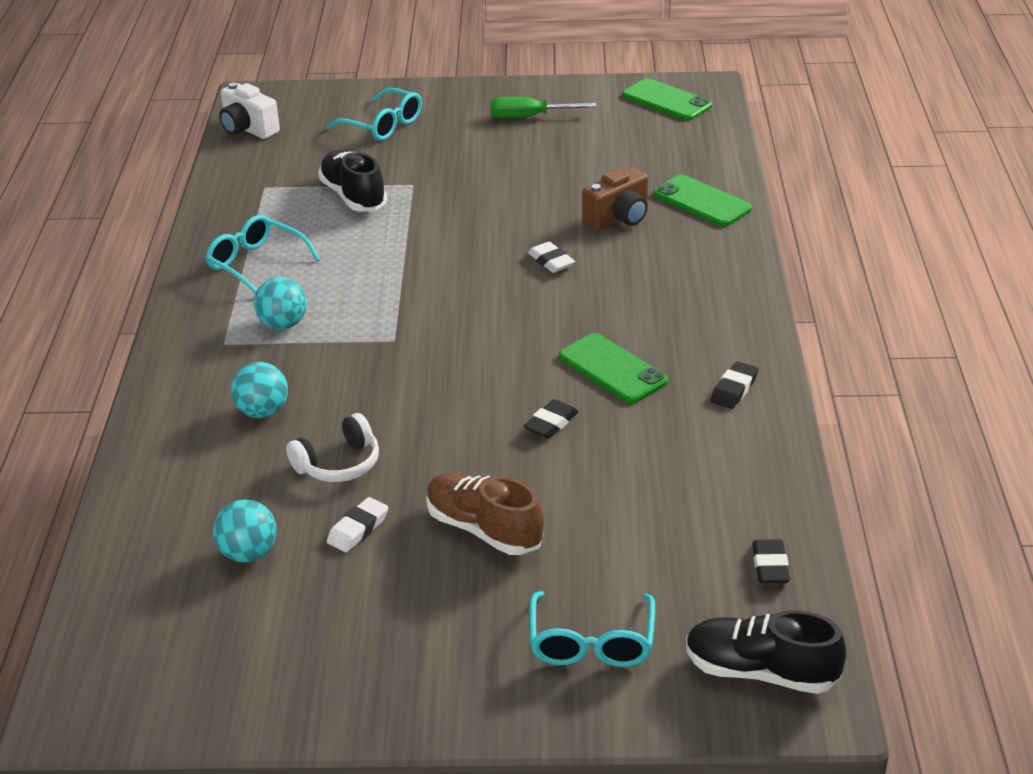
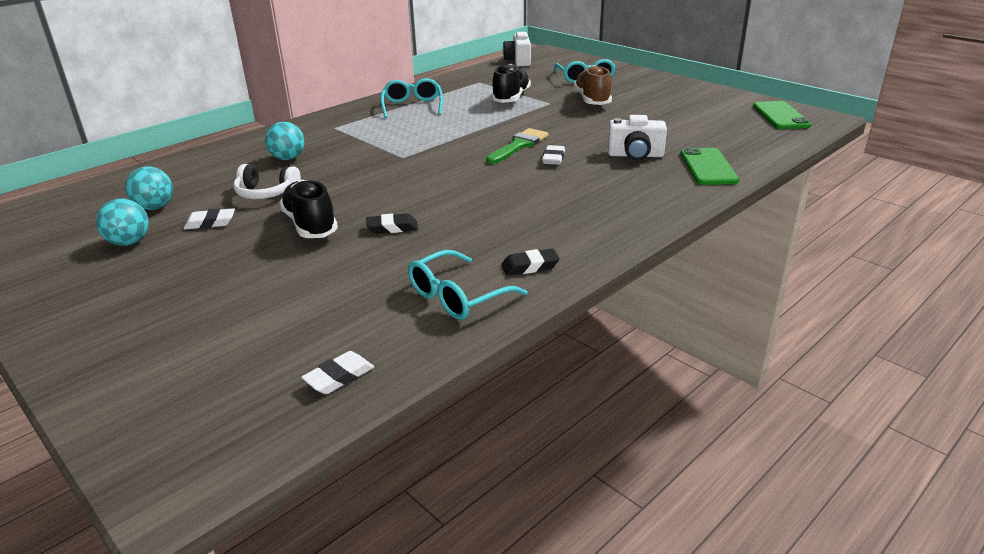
camera: 45 degrees right, 5 degrees down
(283, 324) = (372, 131): turquoise ball -> turquoise ball (129, 242)
(484, 530) = (253, 256): brown shoe -> brown shoe (592, 100)
(487, 261) = (519, 145): none -> green brush
(529, 117) = (674, 97): green screwdriver -> none
(591, 643) = (166, 345): turquoise glasses -> turquoise glasses (457, 297)
(613, 369) = (480, 220): green phone -> none
(619, 218) = (635, 155): brown camera -> white camera
(761, 672) = (195, 436): black shoe -> black shoe (310, 225)
(770, 566) = (339, 377): black eraser -> white eraser

